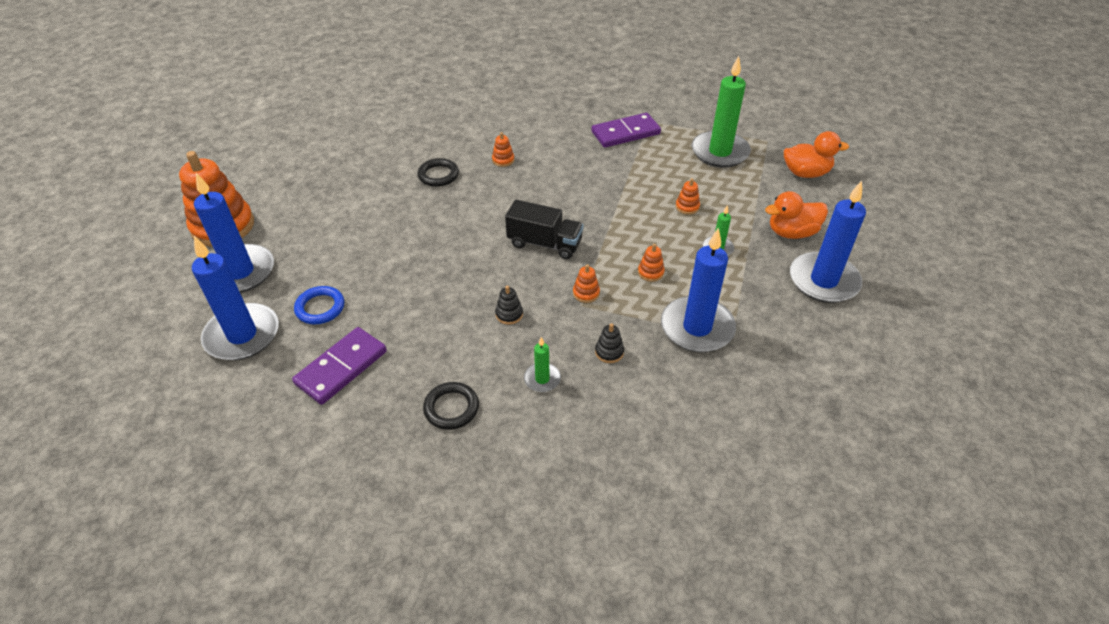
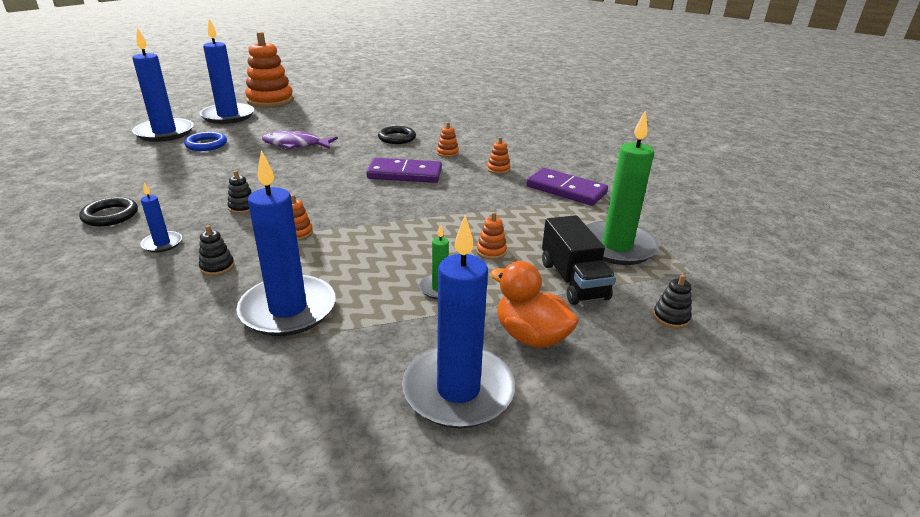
camera: 55 degrees right, 15 degrees down
(341, 367) = (144, 167): purple domino -> purple domino (405, 174)
(389, 244) = (296, 145): none -> purple fish
(542, 379) = (162, 243): green candle -> blue candle
(544, 243) = (352, 197): black truck -> black truck (573, 280)
(650, 272) = (358, 258): orange stacking toy -> orange stacking toy (498, 169)
(806, 173) = (671, 317): orange duck -> black stacking toy

